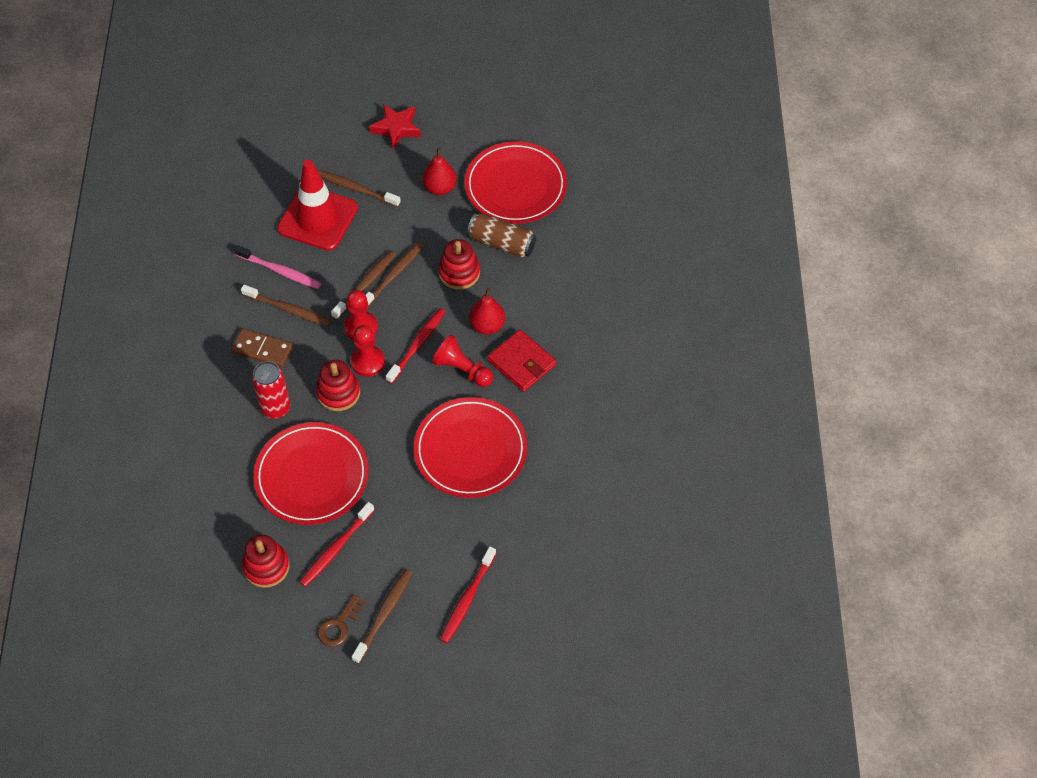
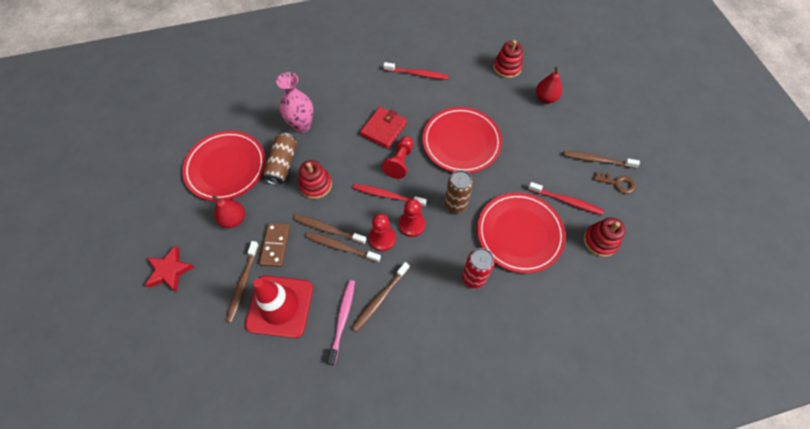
camera: 105 degrees left, 5 degrees up
(262, 349) = (424, 307): brown domino -> brown domino (275, 245)
(288, 310) = (380, 299): brown toothbrush -> brown toothbrush turned 150 degrees counterclockwise
(338, 392) = (445, 237): red stacking toy -> red stacking toy (507, 67)
(377, 416) = (455, 205): none -> brown can
(467, 599) = (564, 119): red toothbrush -> red toothbrush (417, 74)
(487, 326) = (359, 156): red pear -> red pear (545, 98)
(556, 271) = (302, 125): none -> pink vase

